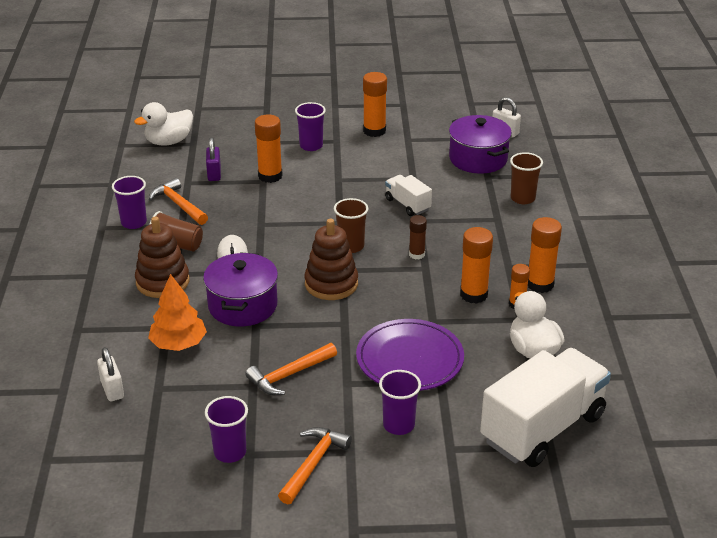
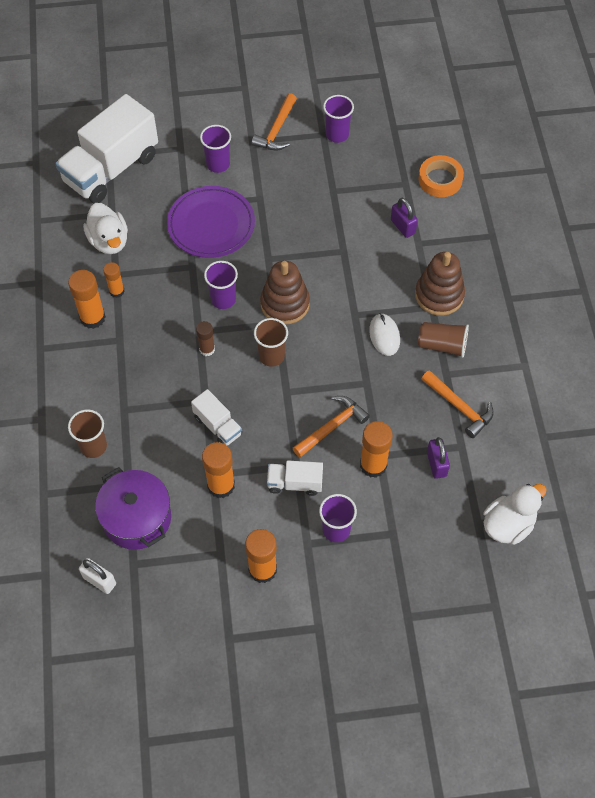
camera: 175 degrees right, 25 degrees up
(112, 389) = (440, 179): white padlock -> orange tape
(134, 223) = (495, 375): purple cup -> purple cup (223, 299)
(178, 344) = (403, 226): orange tree -> purple padlock
(242, 305) = (359, 272): purple pot -> none
(289, 375) = (306, 202): orange hammer -> orange hammer (332, 427)
(341, 170) = (295, 483): none -> white truck
(473, 294) = (155, 300): orange glue stick -> orange glue stick (221, 485)

